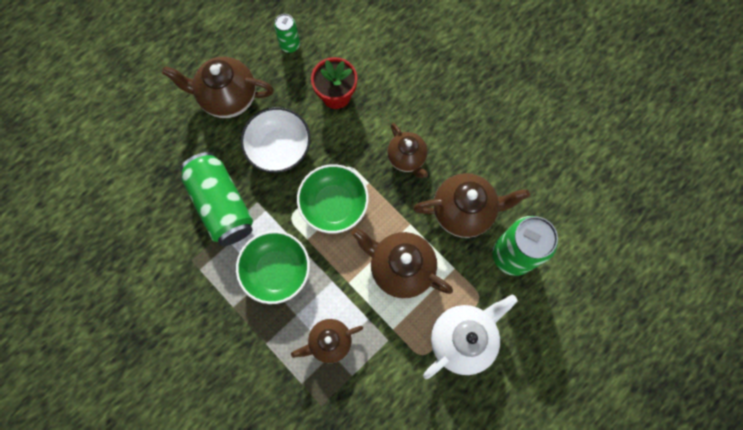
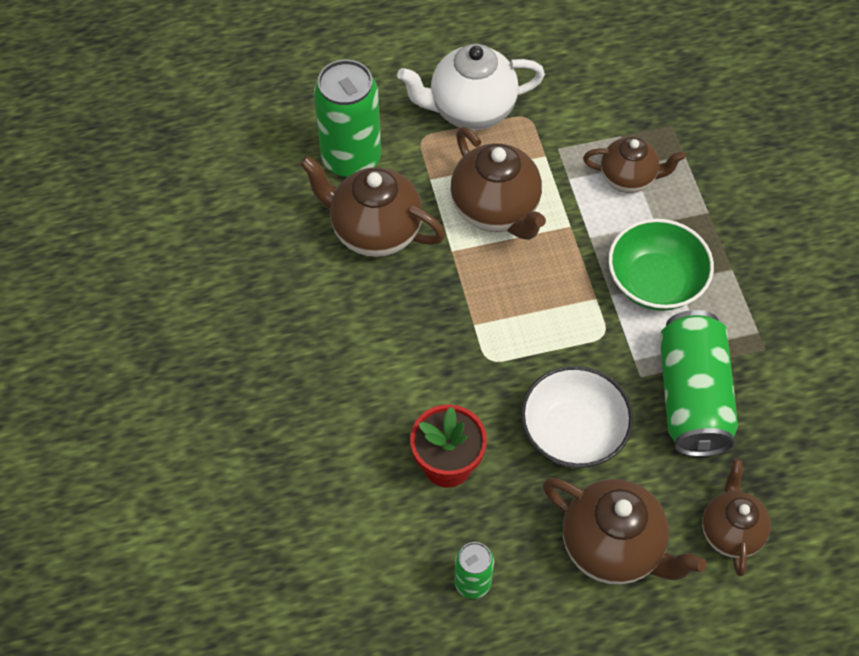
camera: 150 degrees left, 15 degrees down
(334, 205) = (537, 321): green bowl -> none
(407, 158) = (403, 328): brown teapot -> brown teapot (730, 531)

